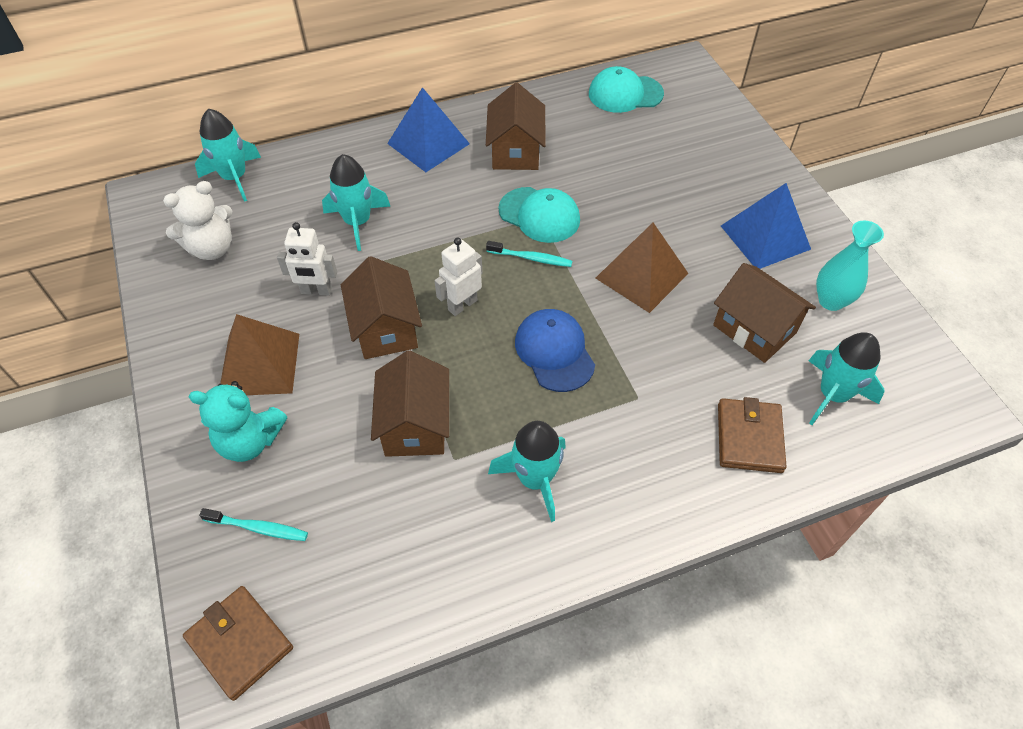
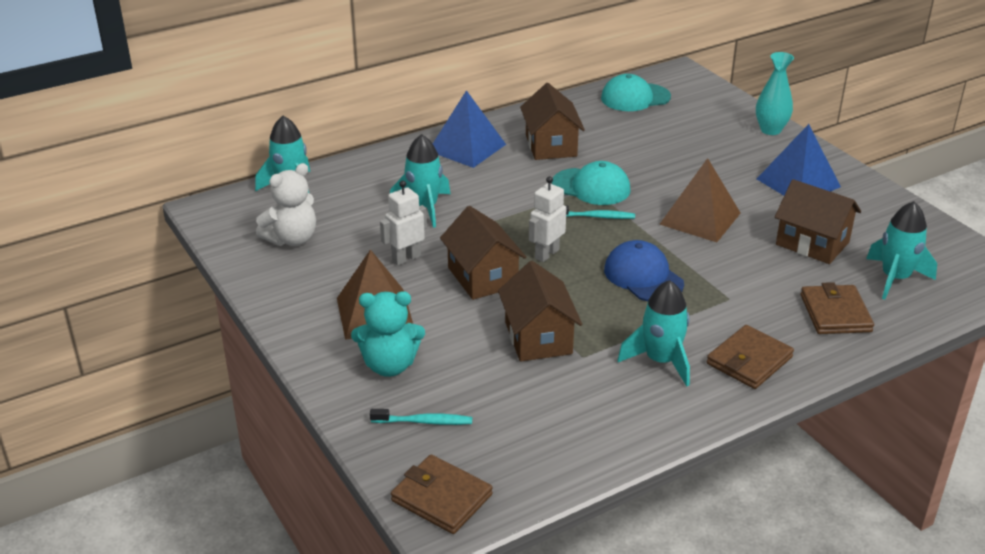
camera: 10 degrees left, 20 degrees down
(316, 291) = (406, 258): white robot -> white robot turned 150 degrees clockwise
(632, 494) = (749, 360): none -> brown wallet
(831, 301) = (870, 218): turquoise vase -> turquoise vase (770, 130)

